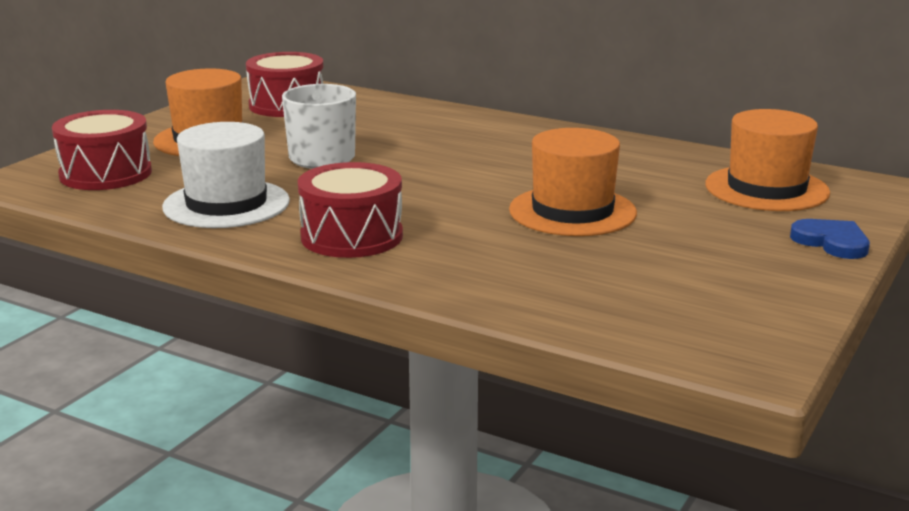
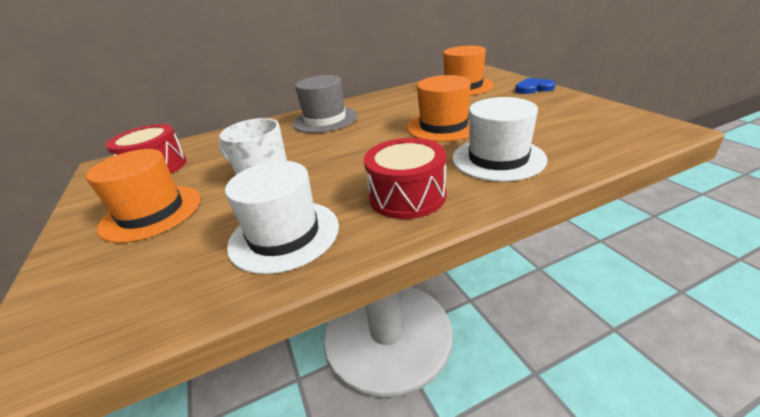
camera: 50 degrees left, 10 degrees up
(106, 174) = (120, 288): red drum -> none
(501, 264) = (498, 158): none -> white hat
(506, 138) = (325, 120): none -> grey hat

